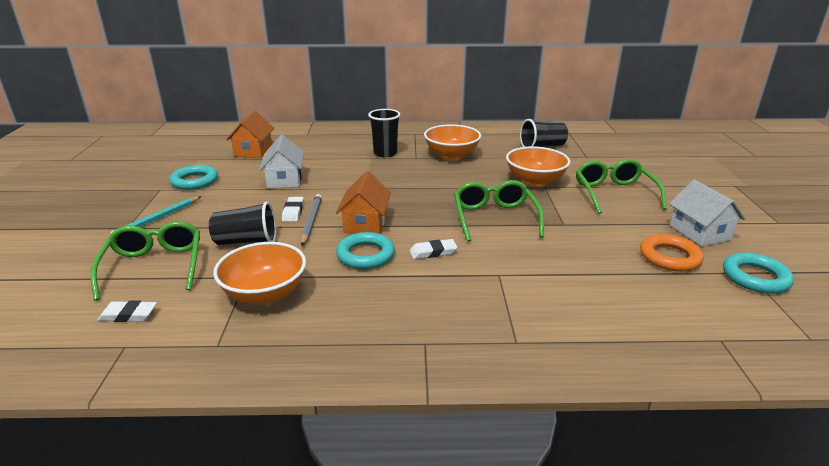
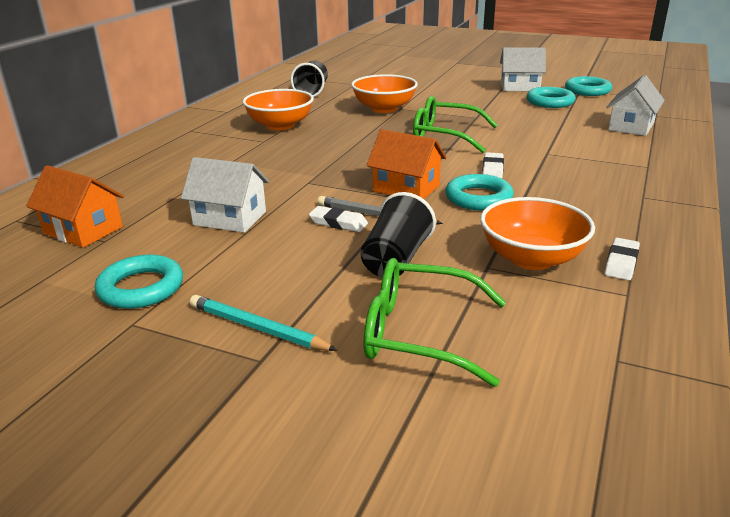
camera: 65 degrees left, 0 degrees up
(128, 315) = (544, 356): white eraser -> white eraser (621, 263)
(157, 219) = (257, 328): turquoise pencil -> turquoise pencil turned 150 degrees clockwise
(385, 153) = (228, 153): black cup -> none
(614, 193) = (437, 92): green glasses -> none
(646, 322) = (631, 126): none -> white house
(669, 257) = (550, 102): orange ring -> turquoise ring

